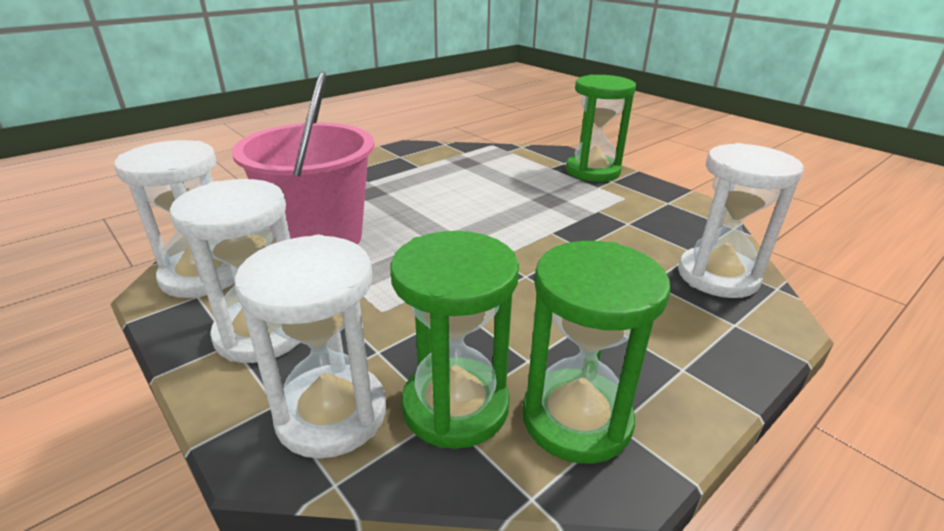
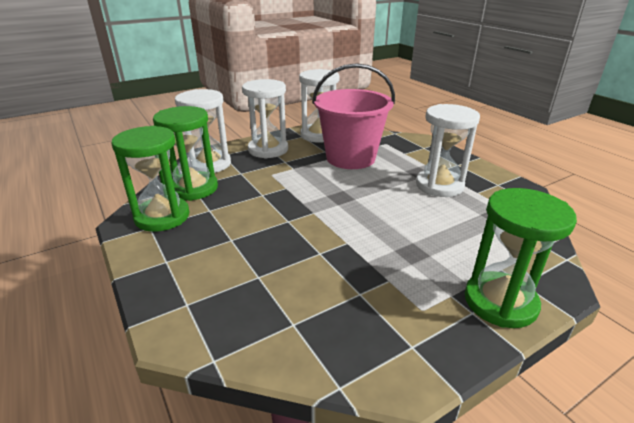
camera: 100 degrees right, 0 degrees up
(717, 276) = (248, 322): white hourglass -> white hourglass (439, 185)

